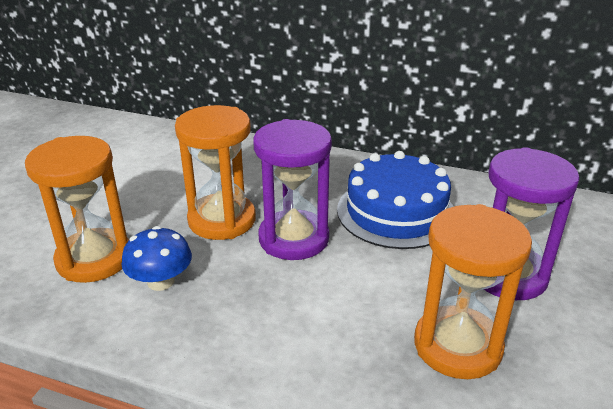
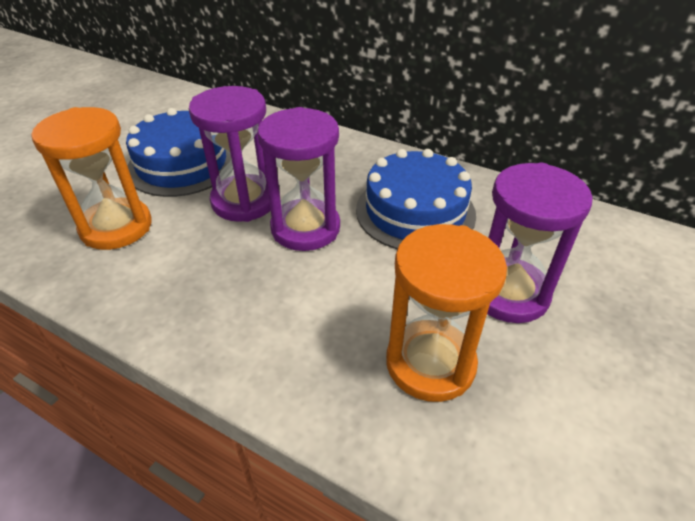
camera: 10 degrees right, 10 degrees up
(143, 191) = (182, 164): none -> blue cake
(161, 281) = (168, 257): blue mushroom -> none
(222, 220) = (244, 201): orange hourglass -> purple hourglass

